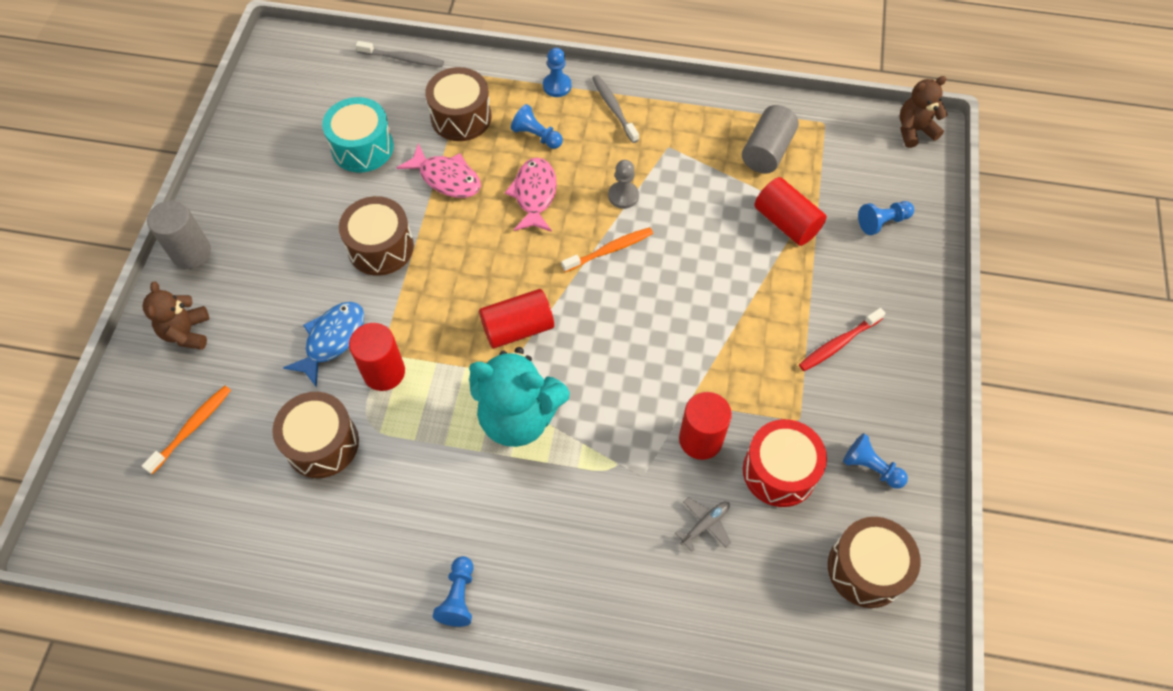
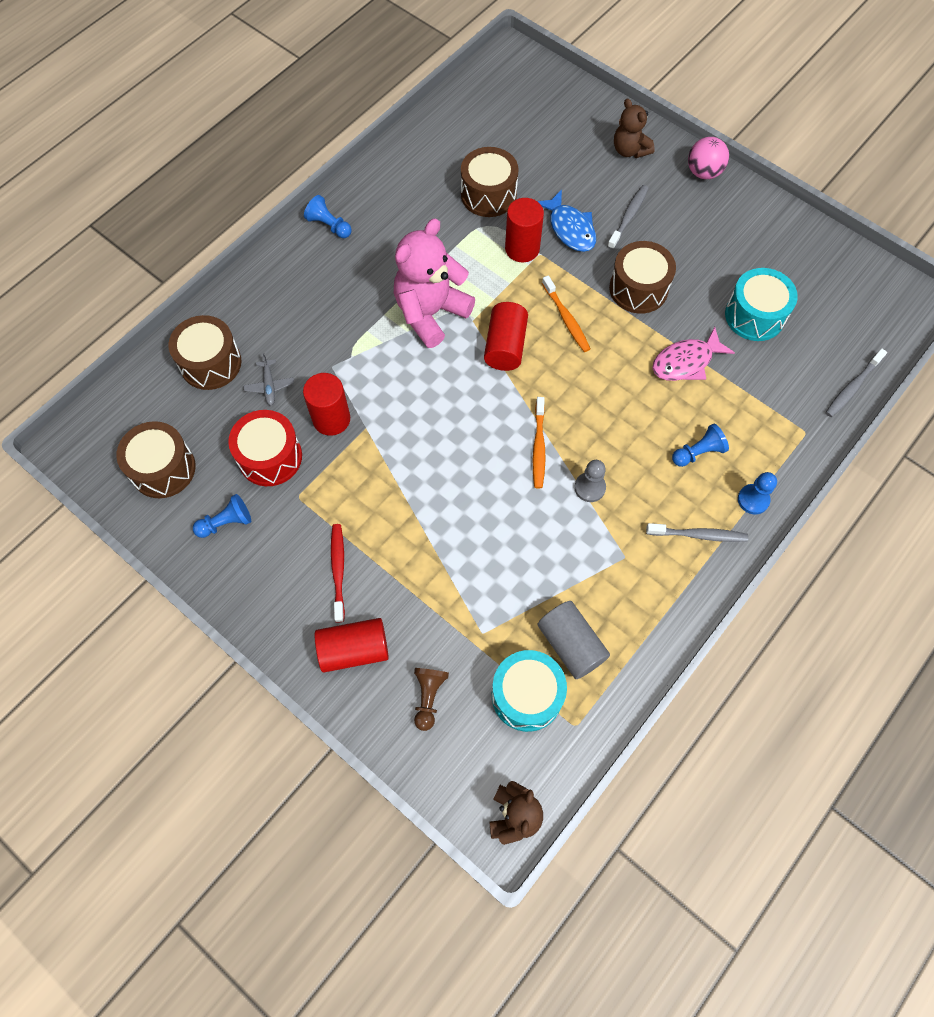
camera: 120 degrees right, 5 degrees up
(187, 332) = (629, 150): brown teddy bear -> brown teddy bear turned 150 degrees counterclockwise
(191, 252) = (703, 172): grey cylinder -> pink ball
(192, 428) = (548, 132): orange toothbrush -> orange toothbrush (566, 319)
(288, 294) = (628, 217): none -> grey toothbrush
(461, 117) = (753, 402): brown drum -> brown drum (210, 363)
(518, 417) = (430, 313): turquoise teddy bear -> pink teddy bear
(534, 195) = (630, 419): pink fish -> none
(786, 222) = (480, 608): red cylinder -> red cylinder (354, 649)
(827, 161) = (526, 695): none -> turquoise drum
(882, 222) = (428, 697): blue pawn -> brown pawn

